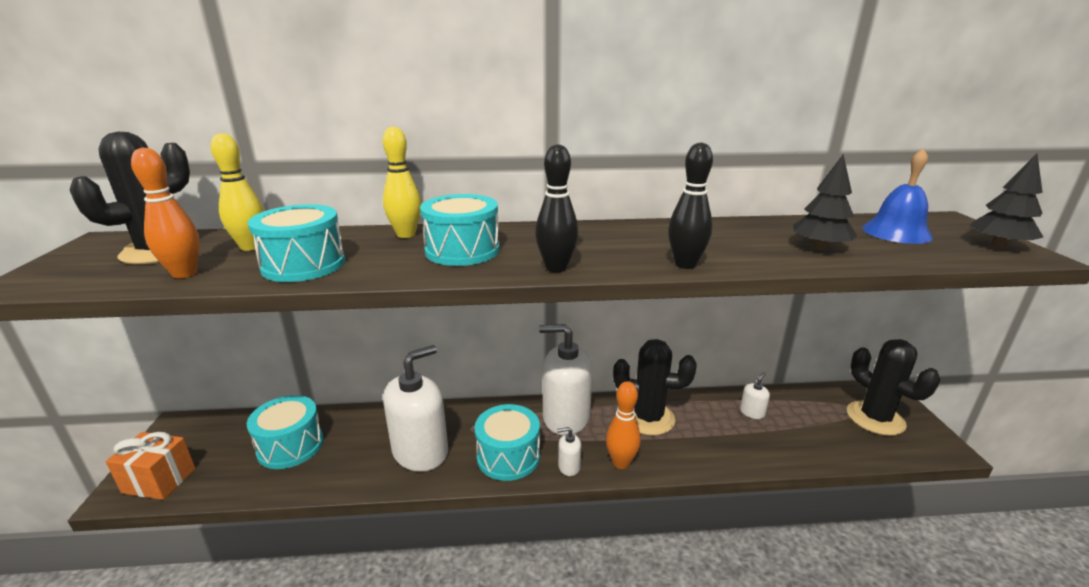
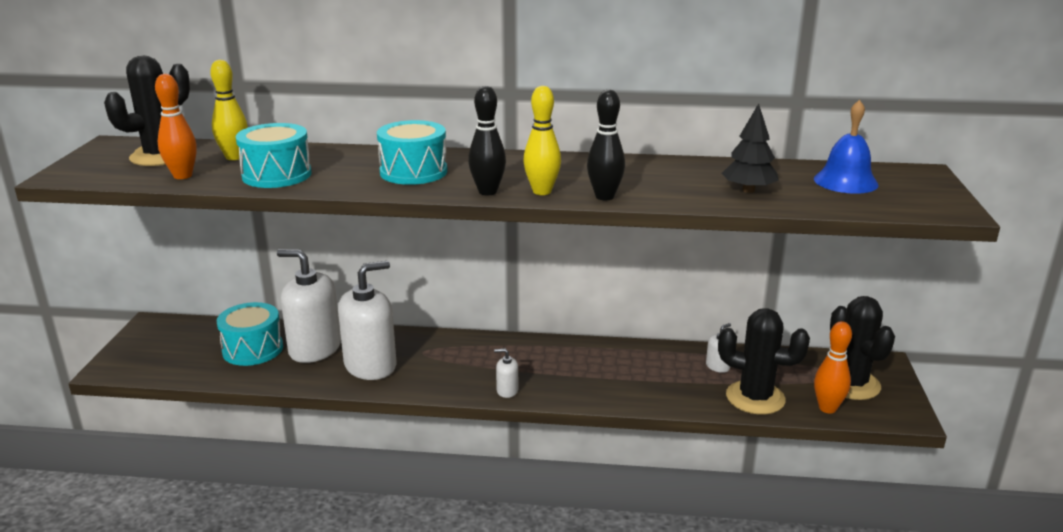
camera: 10 degrees right, 0 degrees up
(159, 480) = (139, 363): orange gift -> none
(406, 235) = (369, 154): yellow bowling pin -> yellow bowling pin (542, 191)
(508, 456) = (452, 377): turquoise drum -> none
(566, 417) = (520, 352): white soap dispenser -> white soap dispenser (314, 348)
(621, 463) = (559, 393): orange bowling pin -> orange bowling pin (827, 408)
(648, 418) = (604, 360): black cactus -> black cactus (755, 398)
(998, 245) = (933, 200): black tree -> none

